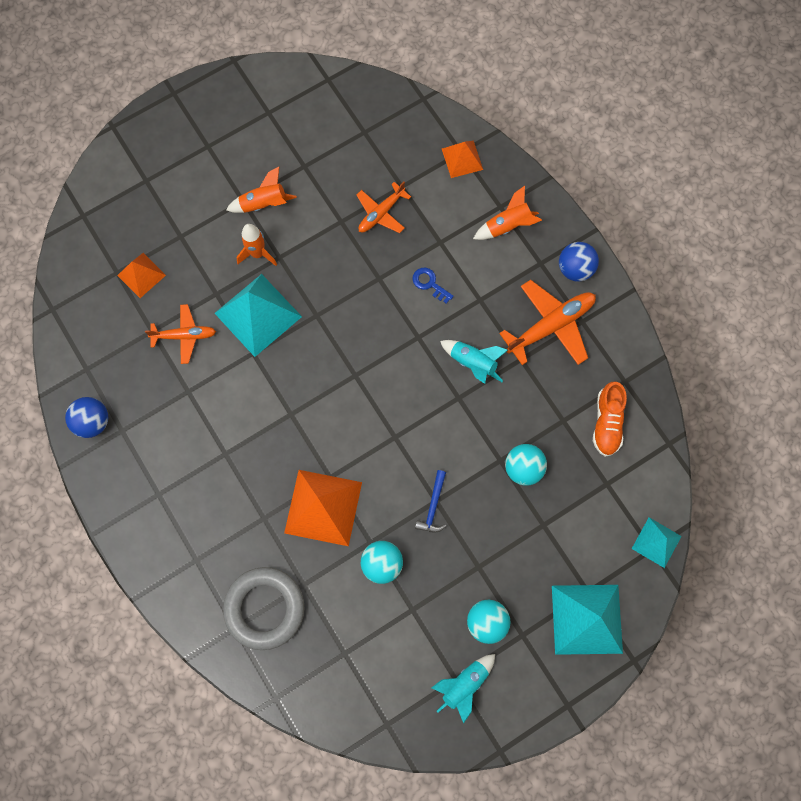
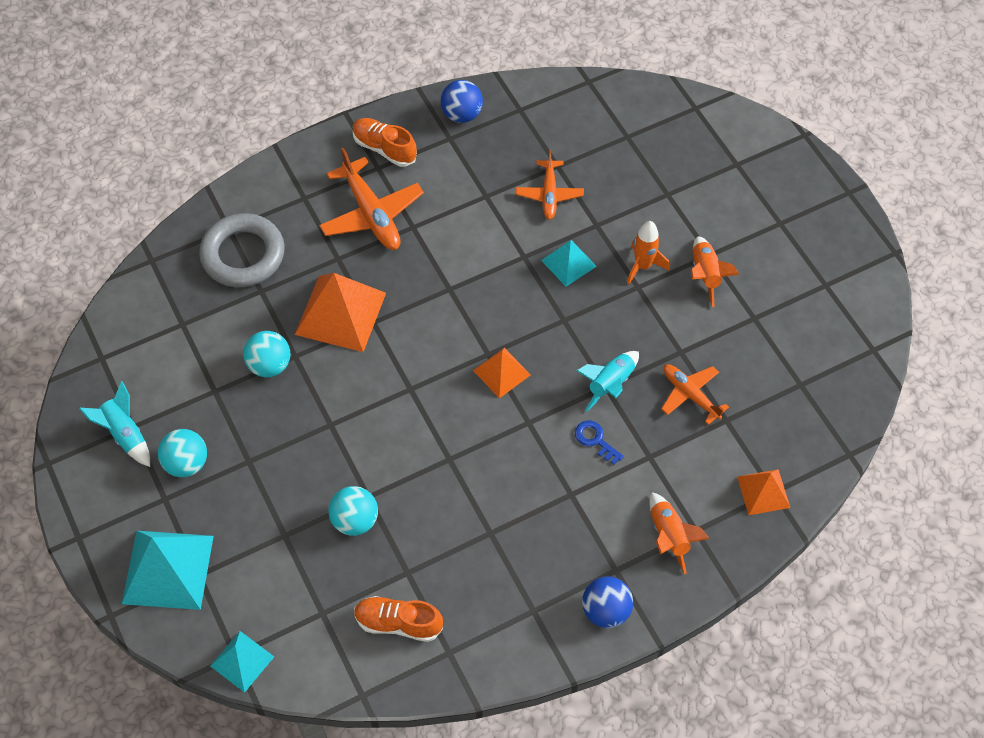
camera: 95 degrees right, 15 degrees down
(135, 490) = (384, 148): none -> orange shoe
(141, 275) = (622, 158): orange pyramid -> orange pyramid (501, 372)
(258, 314) = (569, 263): turquoise pyramid -> turquoise pyramid, size x0.56
(429, 284) = (595, 440): blue key -> blue key turned 90 degrees counterclockwise
(433, 506) = (324, 420): blue hammer -> none
(473, 363) = (490, 478): turquoise rocket -> turquoise rocket (610, 384)
(551, 326) = (530, 572): orange plane -> orange plane (371, 214)

